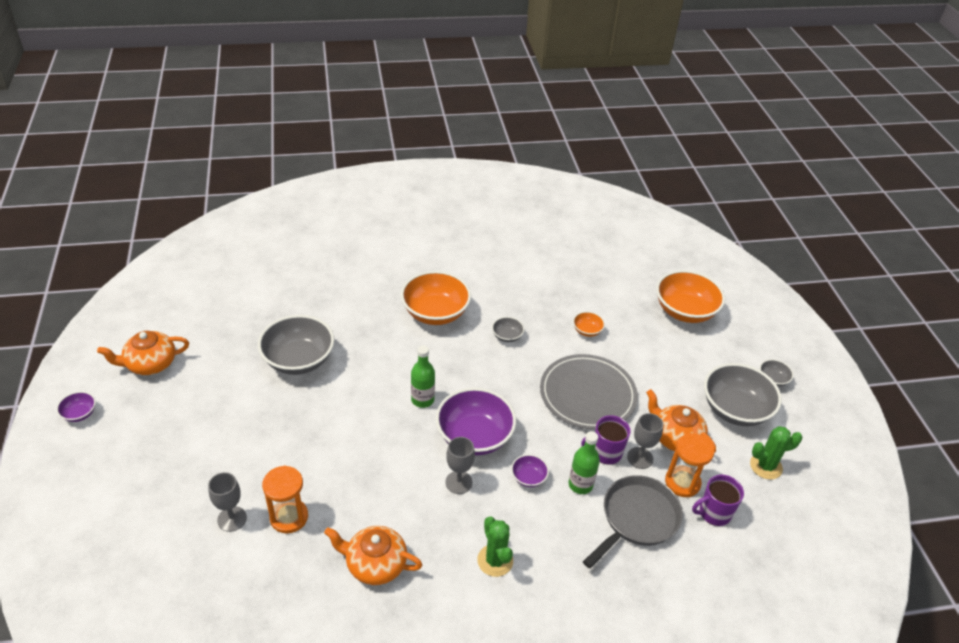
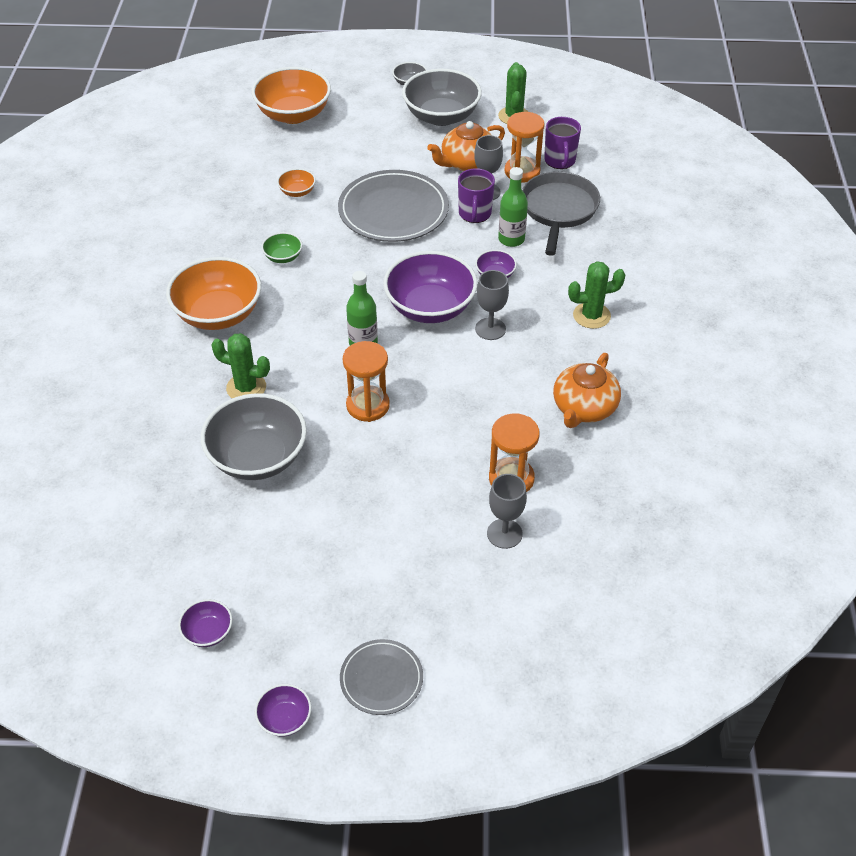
camera: 75 degrees left, 5 degrees up
(104, 460) = (381, 679): none -> grey plate
(150, 364) = (208, 632): orange teapot -> purple bowl
(356, 413) = (368, 405): none -> orange hourglass
(364, 341) = (246, 388): none -> green cactus
(507, 336) = (283, 257): grey bowl -> green bowl
(636, 519) = (558, 210): grey pan -> grey pan turned 45 degrees clockwise

